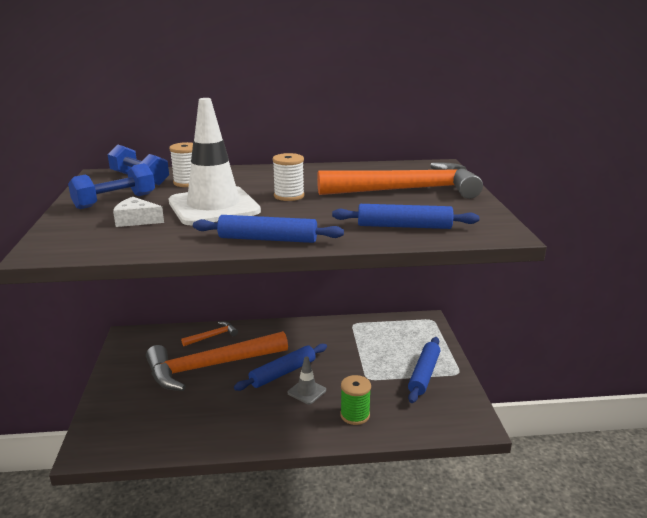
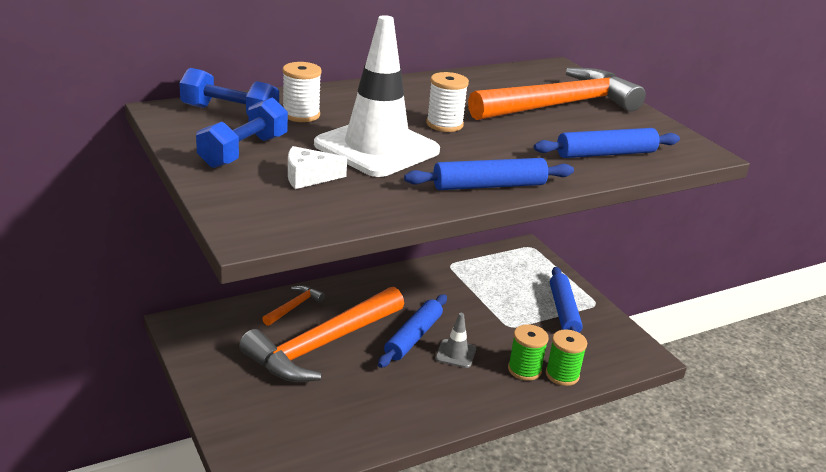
camera: 25 degrees left, 5 degrees up
(385, 426) = (562, 375): none -> green spool

